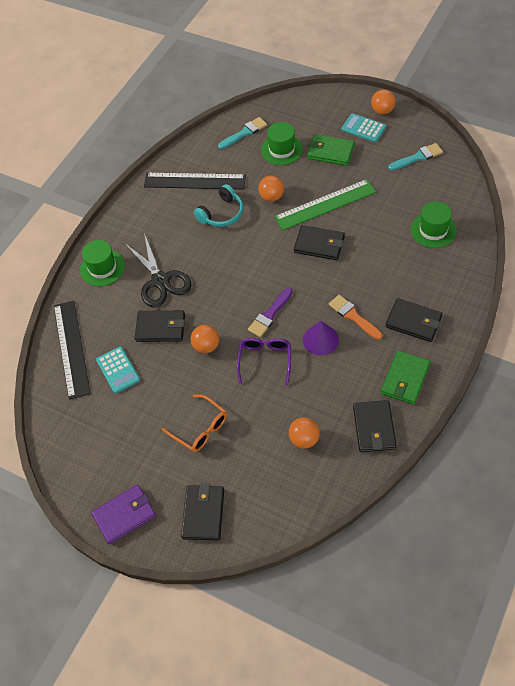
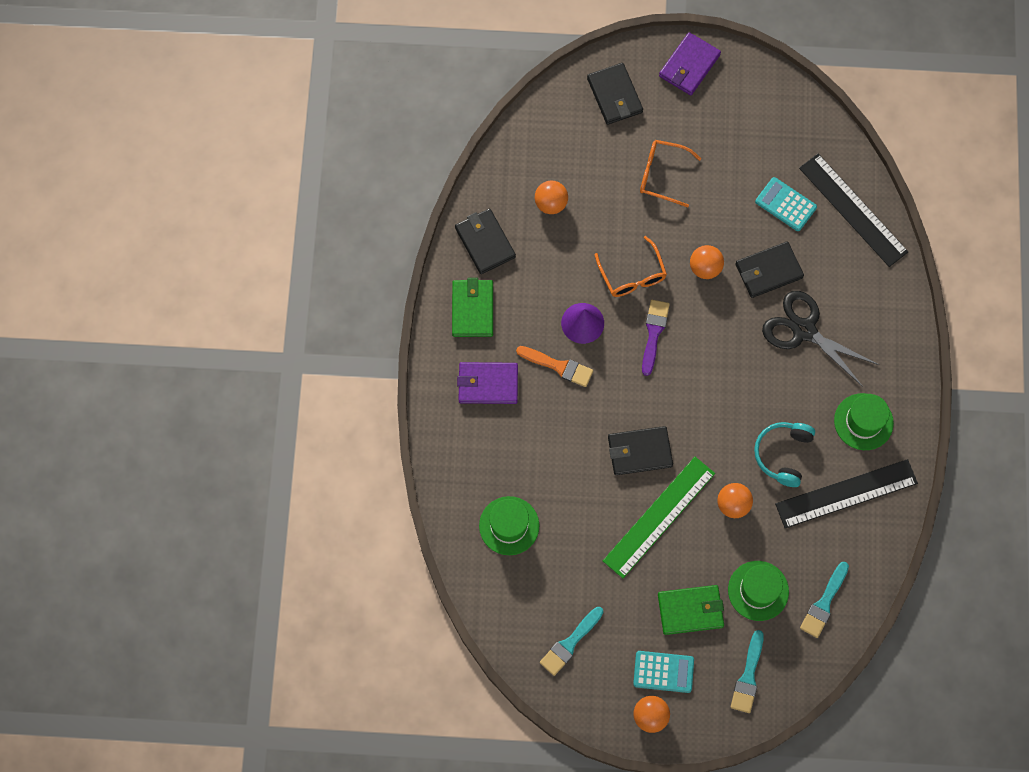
camera: 150 degrees right, 15 degrees up
(102, 268) = (884, 322): green hat -> green hat (863, 422)
(265, 361) = (632, 274): purple glasses -> orange glasses
(312, 113) = (748, 676): none -> turquoise brush
(413, 322) = (488, 384): black wallet -> purple wallet

